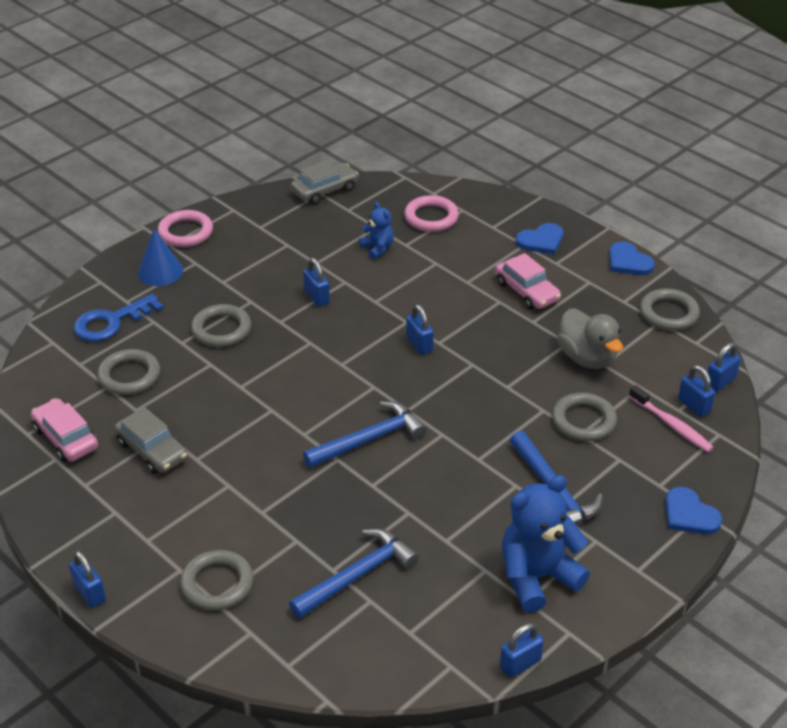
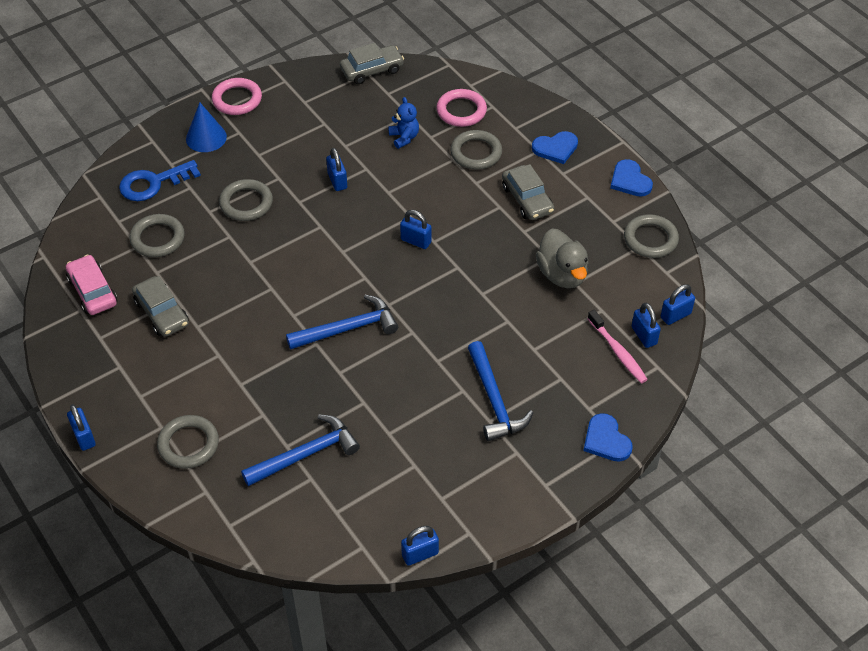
camera: 10 degrees right, 10 degrees up
(419, 344) = (416, 241): blue padlock -> blue padlock turned 45 degrees counterclockwise
(527, 291) = (527, 199): pink car -> grey car
(537, 577) = (456, 479): blue teddy bear -> none
(583, 421) = (540, 337): grey ring -> grey ring (476, 153)

